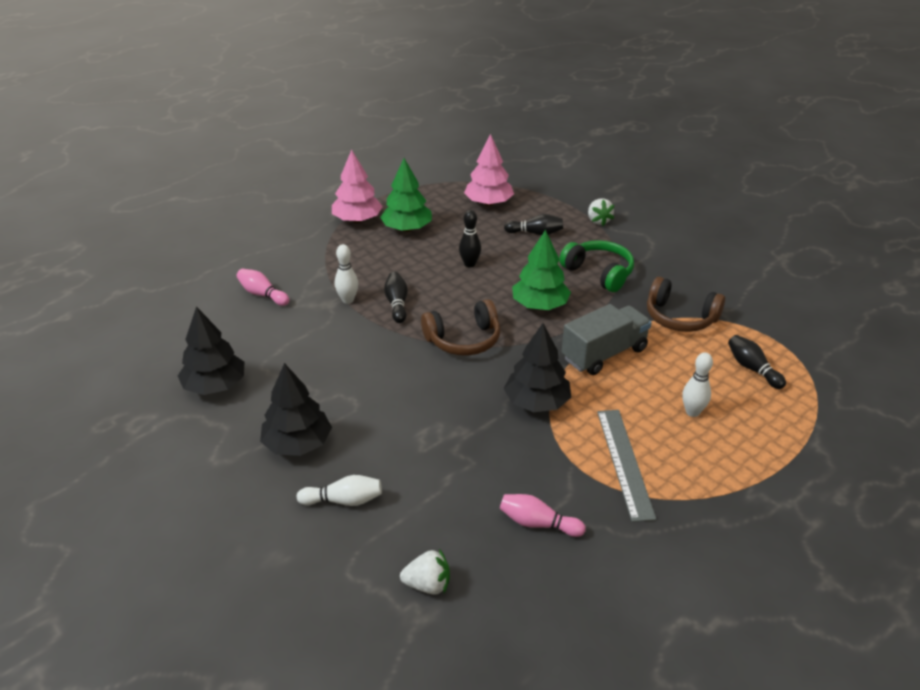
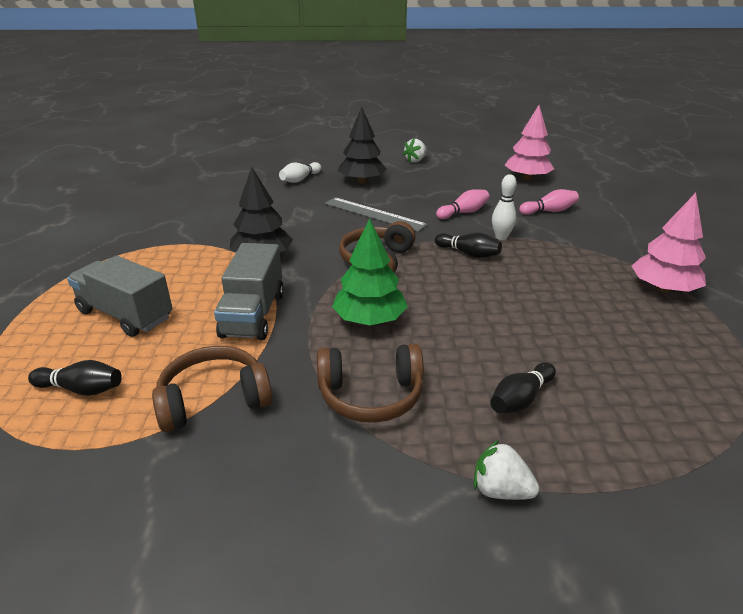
camera: 130 degrees right, 5 degrees down
(215, 386) = (451, 175): black tree -> none
(407, 229) = (616, 310): green tree -> none
(428, 584) = (215, 180): white strawberry -> white strawberry (415, 160)
(469, 264) = (495, 315): black bowling pin -> none
(488, 203) = (649, 403): pink tree -> pink tree (527, 178)
(538, 523) = (185, 215): pink bowling pin -> pink bowling pin (463, 212)
(599, 273) = (371, 395): green headphones -> brown headphones
(624, 462) = (157, 260): grey ruler -> grey ruler (374, 214)
(692, 412) = (125, 315): white bowling pin -> grey truck

